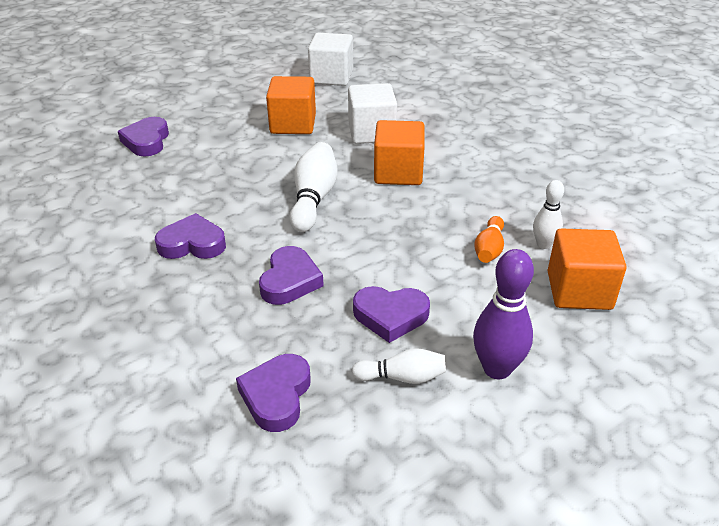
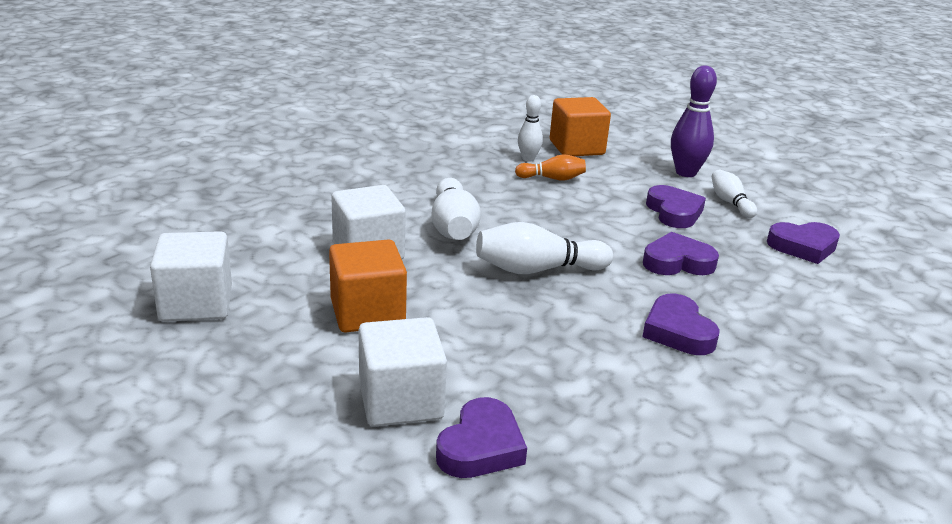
camera: 110 degrees left, 10 degrees down
(146, 141) = (481, 447): purple heart -> purple heart turned 45 degrees counterclockwise
(201, 124) = (400, 401): none -> white cube
(398, 173) = (453, 227): orange cube -> white bowling pin

